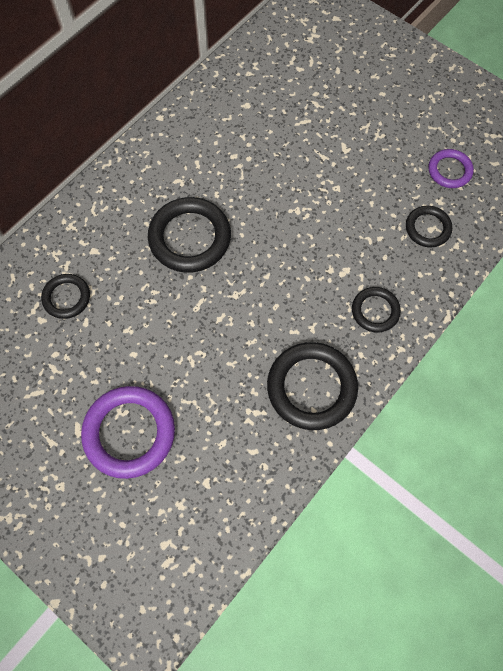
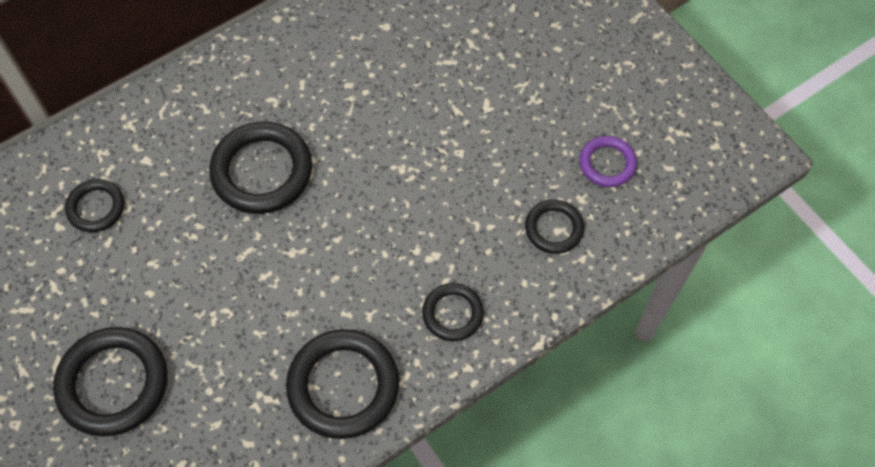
camera: 15 degrees right, 5 degrees down
(129, 433) = (113, 383): purple ring -> black ring

